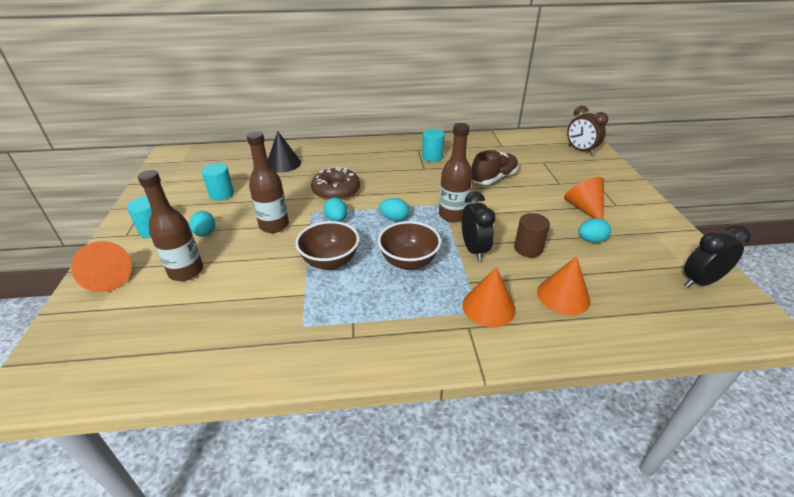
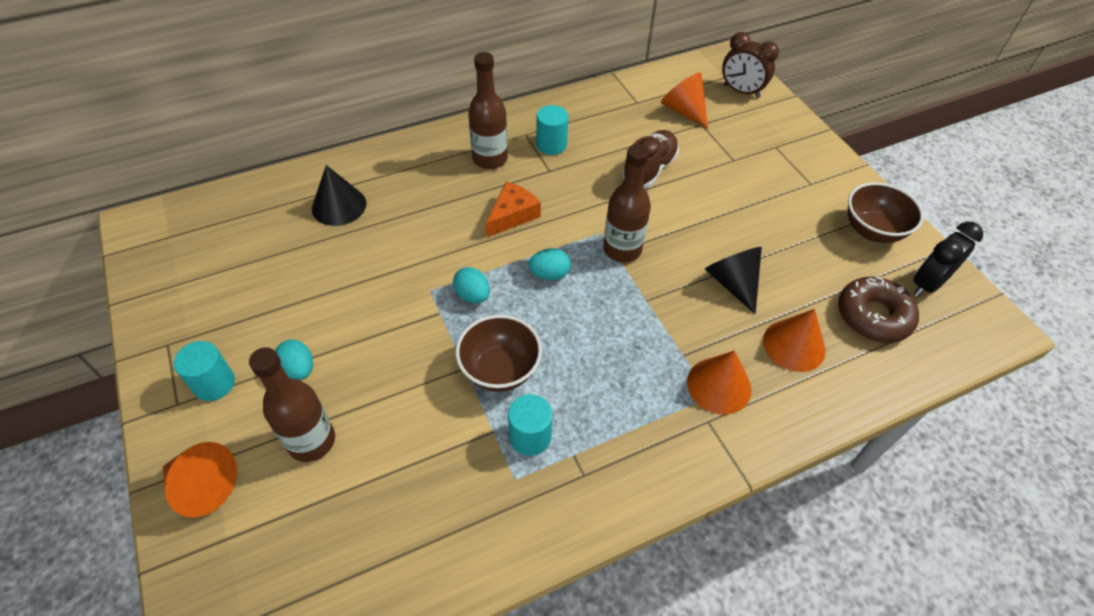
camera: 20 degrees left, 15 degrees up
(221, 194) = (278, 289): turquoise cylinder -> turquoise cylinder (530, 436)
(274, 225) = (391, 328): brown bottle -> brown bottle (490, 159)
(336, 191) = (446, 242): brown donut -> brown donut (873, 316)
(387, 185) = (512, 215): none -> orange cheese
(409, 262) = (599, 343): brown bowl -> brown bowl (872, 231)
(474, 250) = (670, 302): black clock -> none
(528, 248) = (732, 283): brown cylinder -> black cone
(584, 208) = (775, 198): orange cone -> orange cone (683, 110)
(591, 240) = (799, 250): turquoise egg -> none

